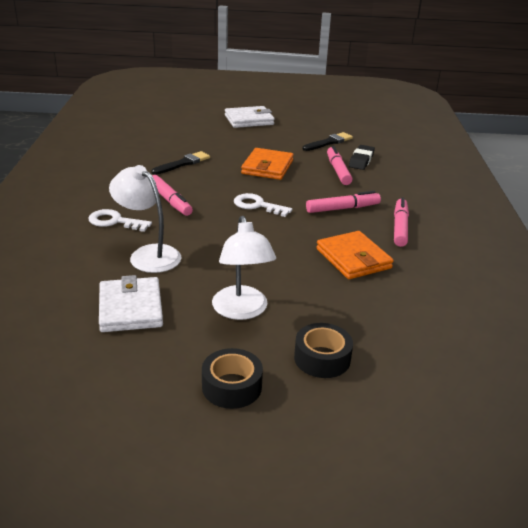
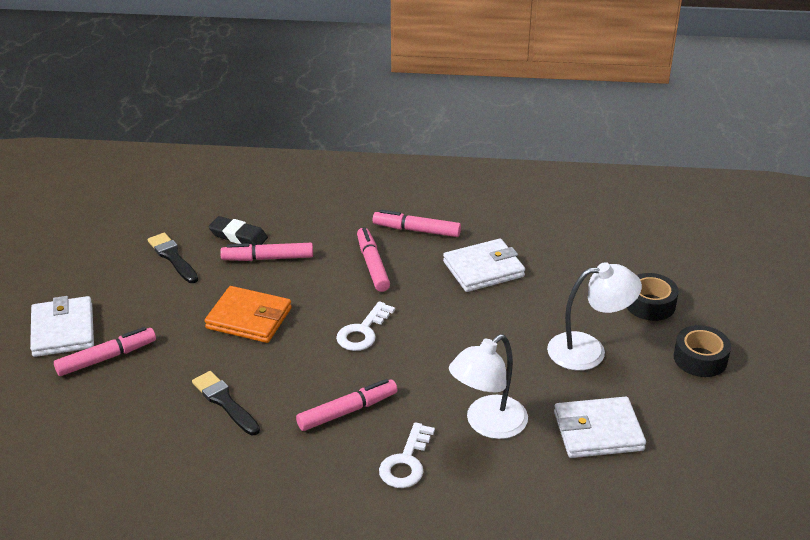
camera: 85 degrees left, 5 degrees up
(225, 131) = (106, 358): none -> pink marker
(353, 259) = (483, 269): orange wallet -> white wallet

